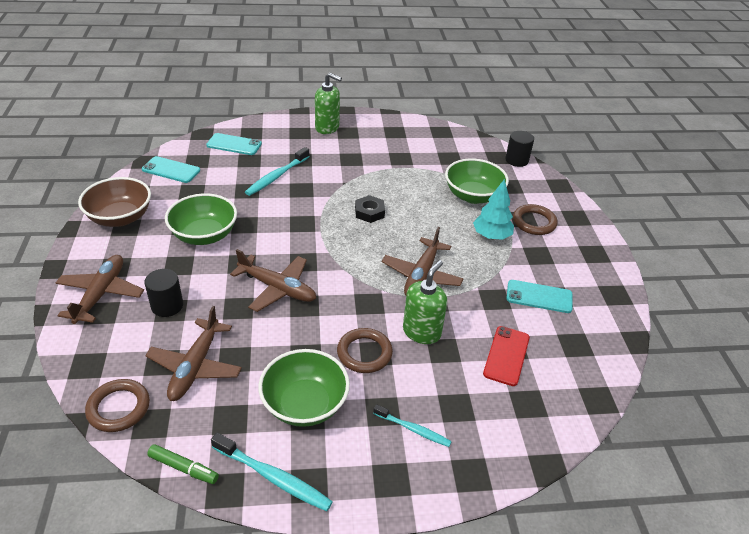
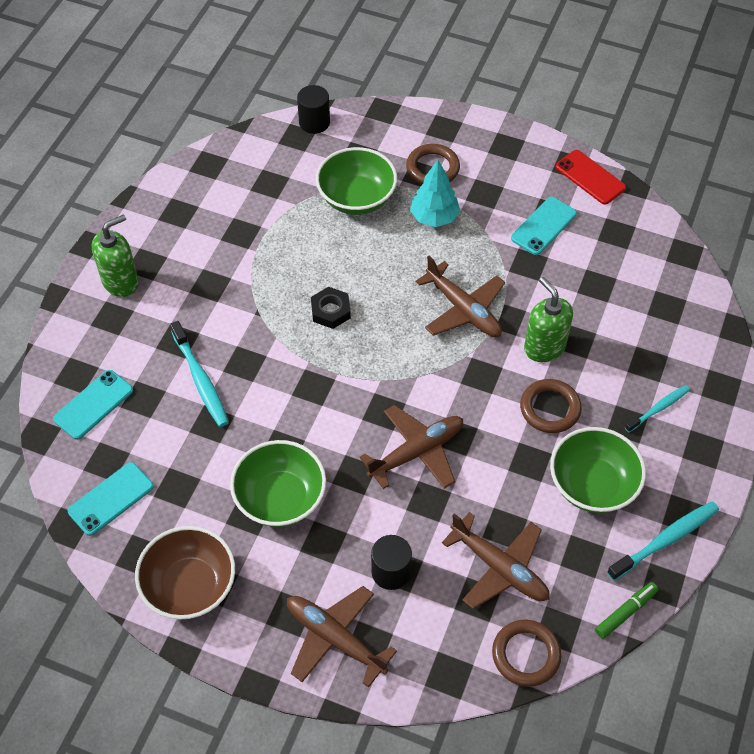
camera: 60 degrees left, 15 degrees up
(506, 355) = (606, 293): red phone -> red phone (590, 177)

